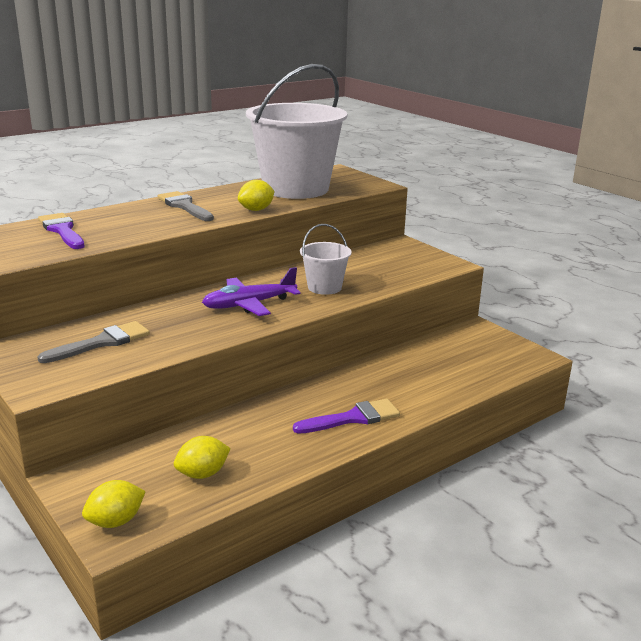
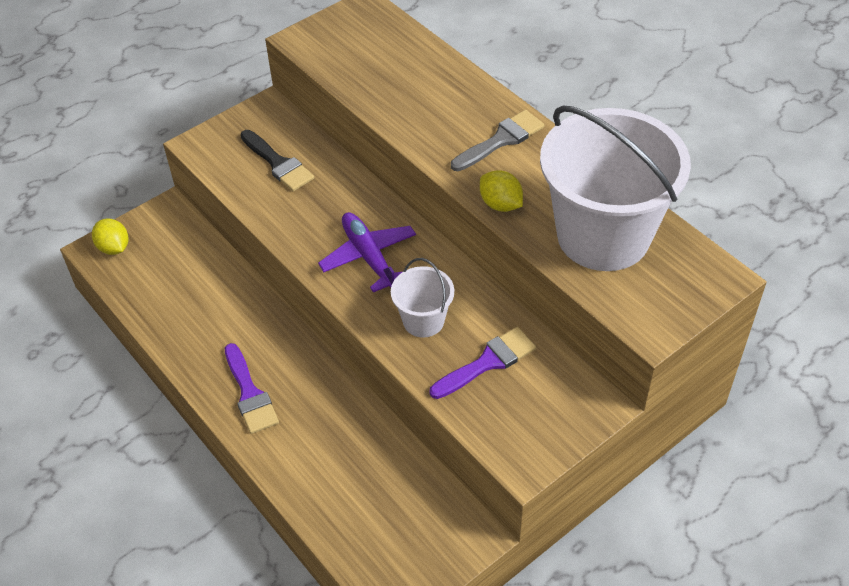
camera: 90 degrees right, 25 degrees up
(62, 230) = (402, 66): purple brush -> purple brush (487, 362)
(101, 343) = (278, 163): grey brush -> black brush
(202, 474) = (167, 289): yellow lemon -> none

